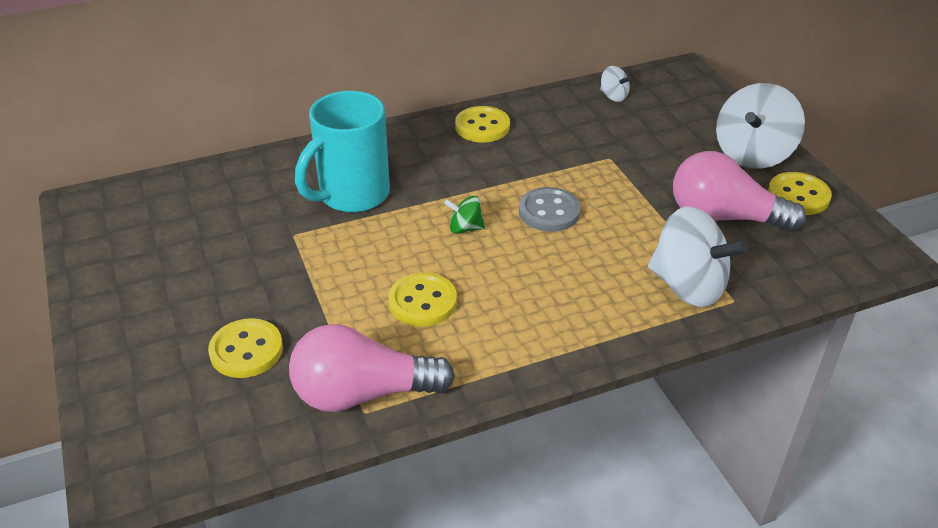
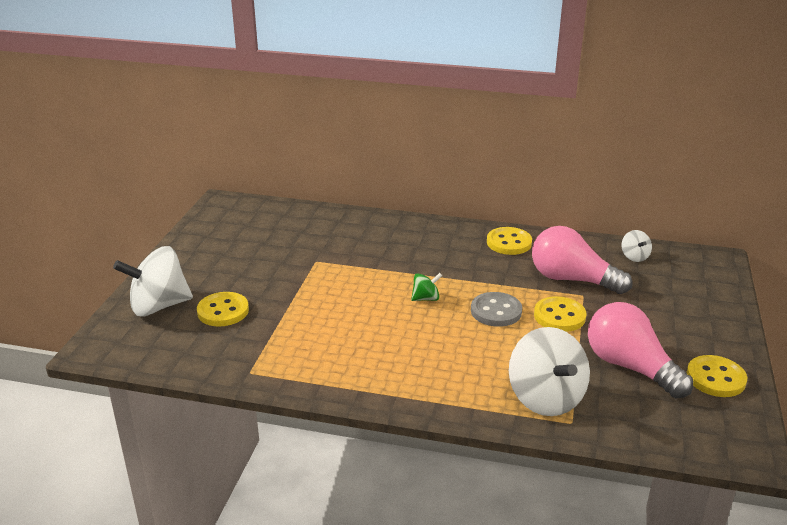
camera: 35 degrees right, 10 degrees down
(352, 195) = (375, 253): turquoise mug -> none
(363, 393) = (260, 362): pink light bulb -> pink light bulb (572, 280)
(422, 302) = (350, 329): yellow button -> yellow button (559, 316)
(465, 228) = (426, 298): green spinning top -> green spinning top turned 120 degrees clockwise
(752, 154) = (709, 335): white spinning top -> white spinning top (159, 306)

